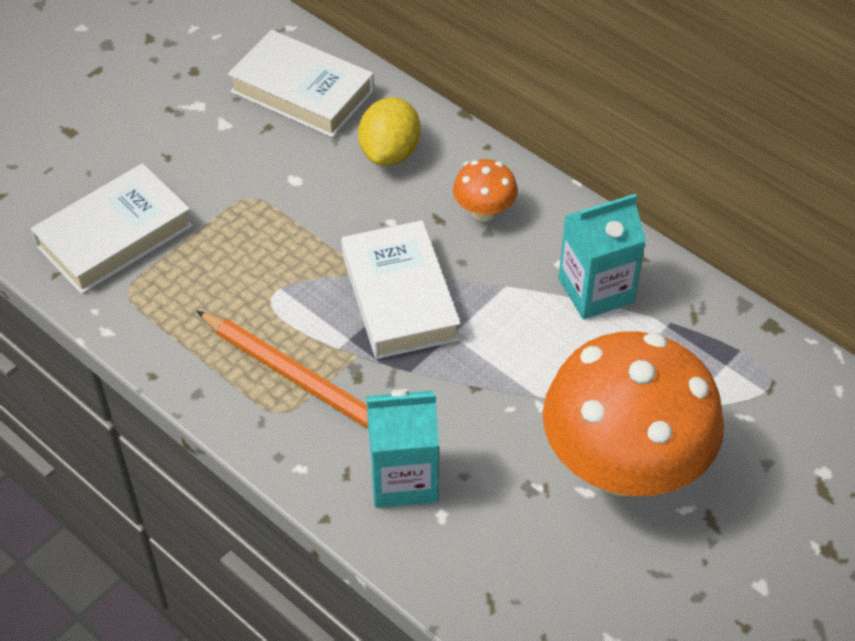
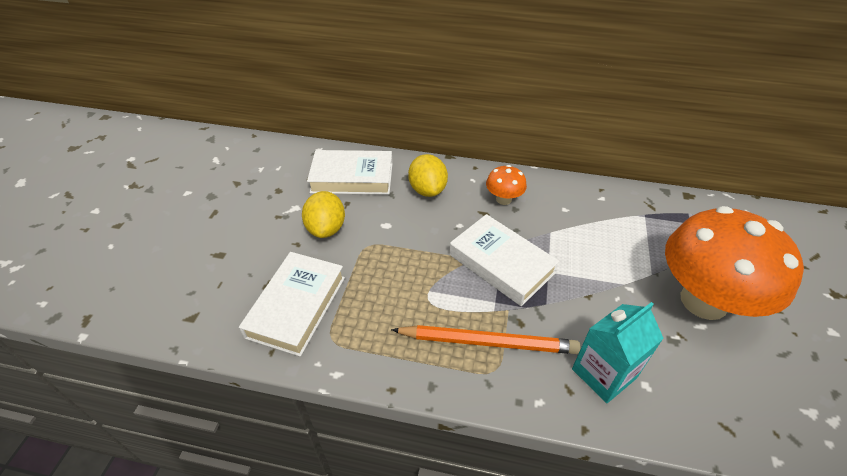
camera: 30 degrees left, 5 degrees down
(216, 152) = (326, 228): none -> yellow lemon
(596, 290) = (595, 214): turquoise carton -> none

